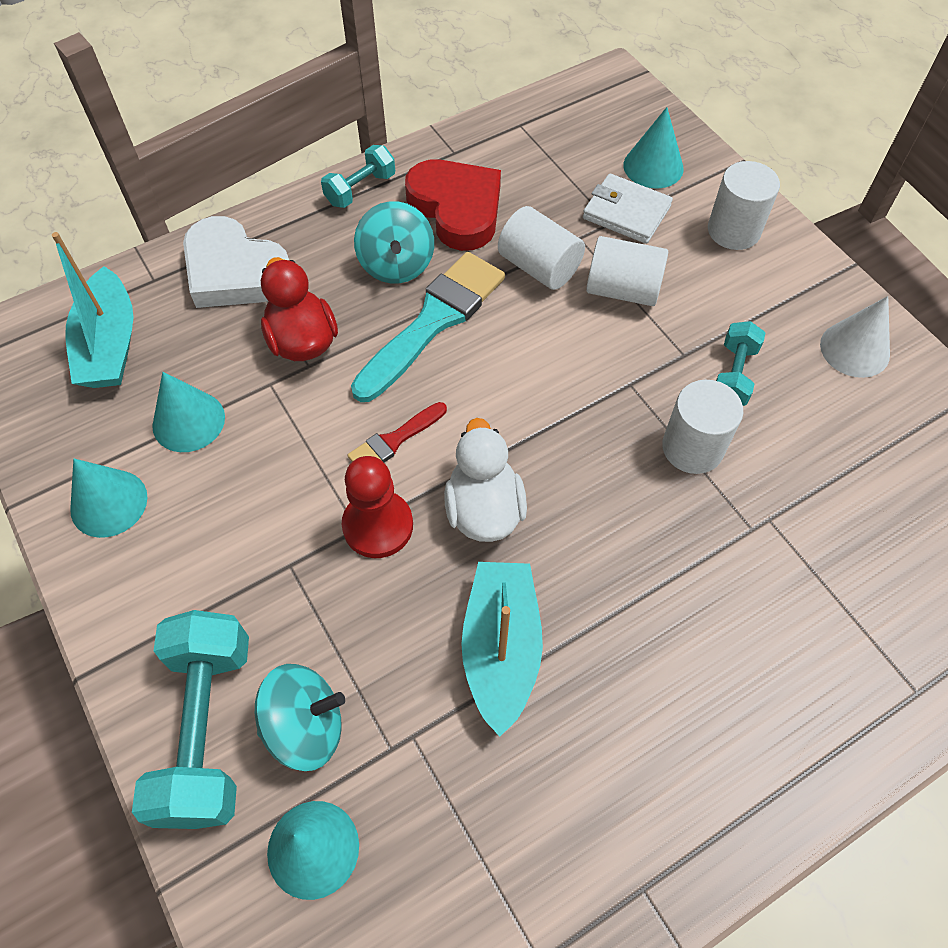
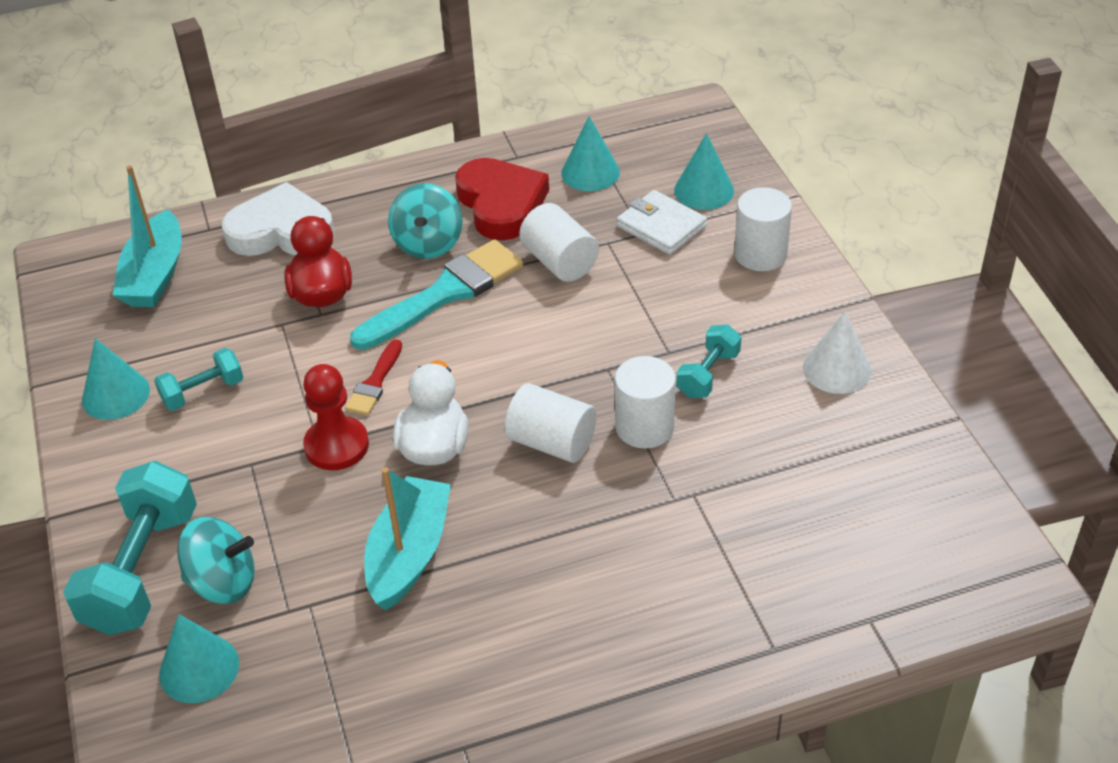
camera: 15 degrees right, 15 degrees down
(188, 421) = (202, 343): turquoise cone -> turquoise cone (590, 172)
(234, 271) = (281, 231): white heart -> white heart turned 135 degrees clockwise
(360, 189) = (418, 178): turquoise dumbbell -> turquoise dumbbell (203, 392)
(394, 440) = (375, 383): red brush -> red brush turned 45 degrees counterclockwise
(622, 290) = (631, 290): white cylinder -> white cylinder (552, 442)

